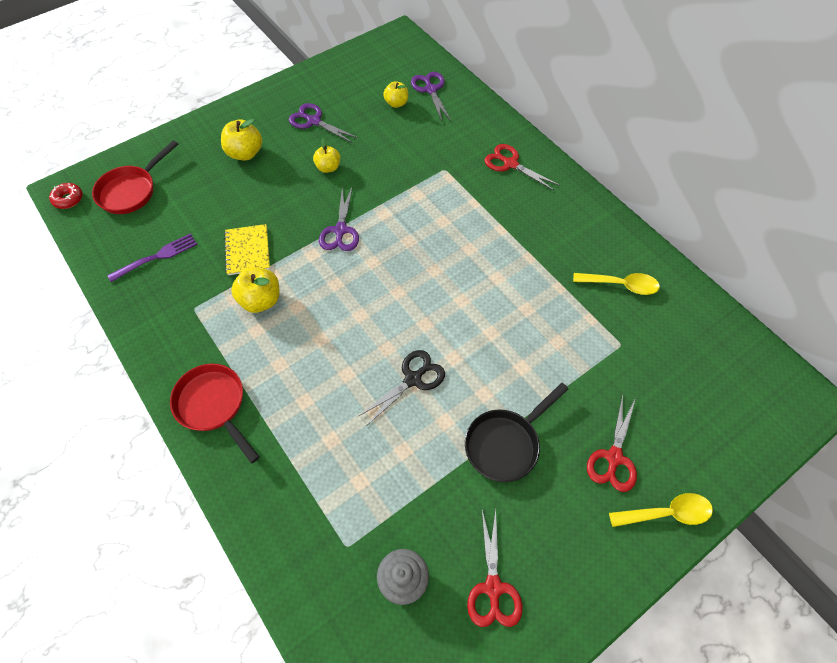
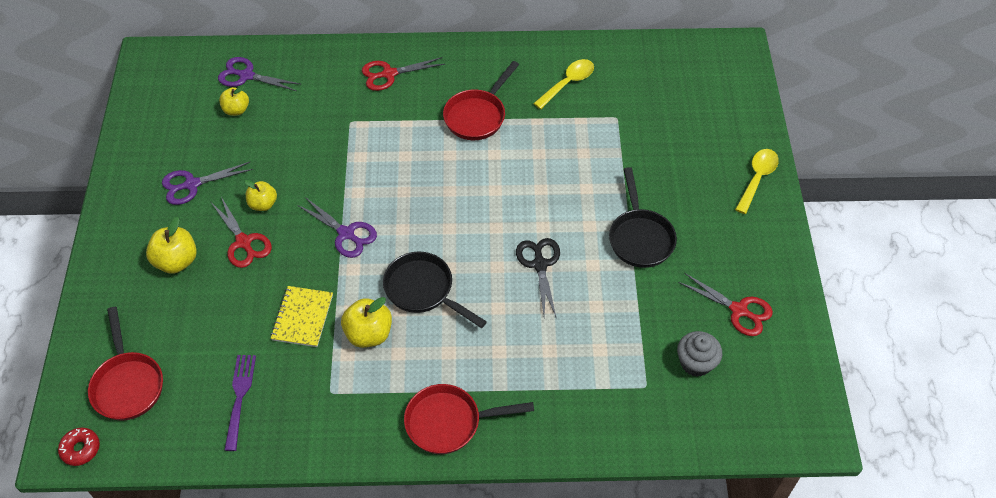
camera: 55 degrees left, 5 degrees down
(247, 251) = (302, 317): yellow notebook -> yellow notebook turned 75 degrees clockwise
(326, 311) = (423, 290): none -> black pan
(524, 243) = (477, 116): none -> red pan
(614, 457) = (698, 180): red scissors -> red scissors (243, 242)

